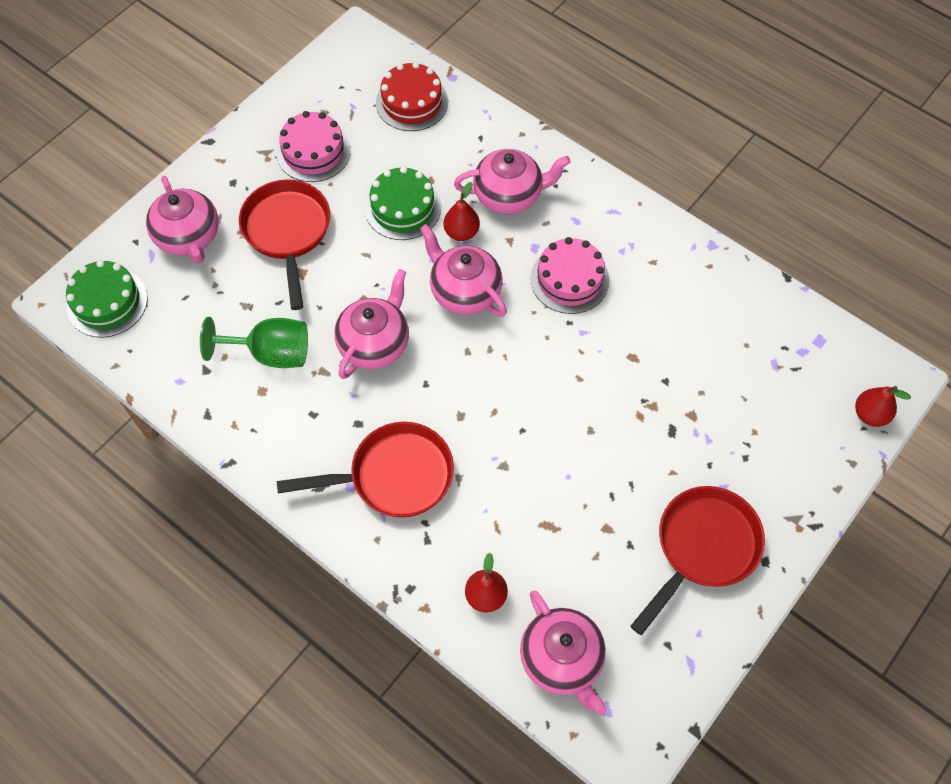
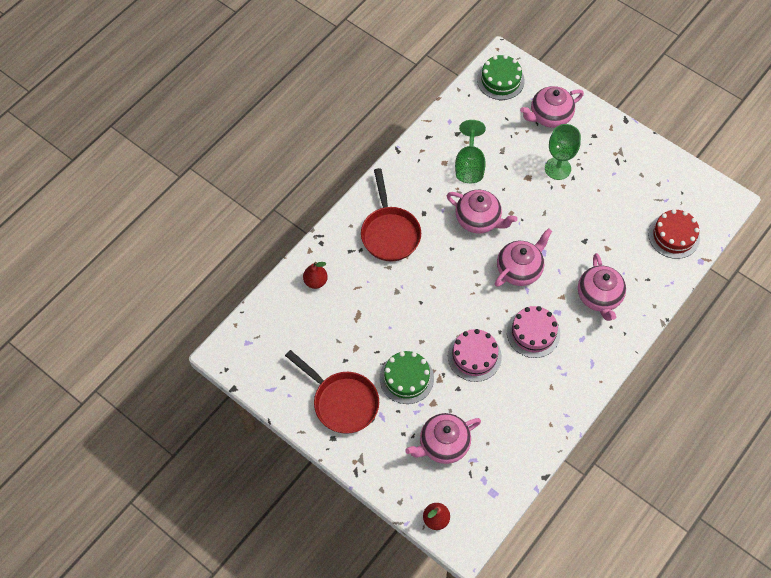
camera: 90 degrees right, 0 degrees up
(288, 232) = (557, 168): red pan -> green goblet
(313, 151) = (623, 179): pink cake -> pink cake (474, 356)
(403, 208) = (582, 232): green cake -> green cake (406, 378)
(461, 232) = (566, 268): red pear -> none
(562, 660) = (277, 320): pink teapot -> pink teapot (443, 444)

